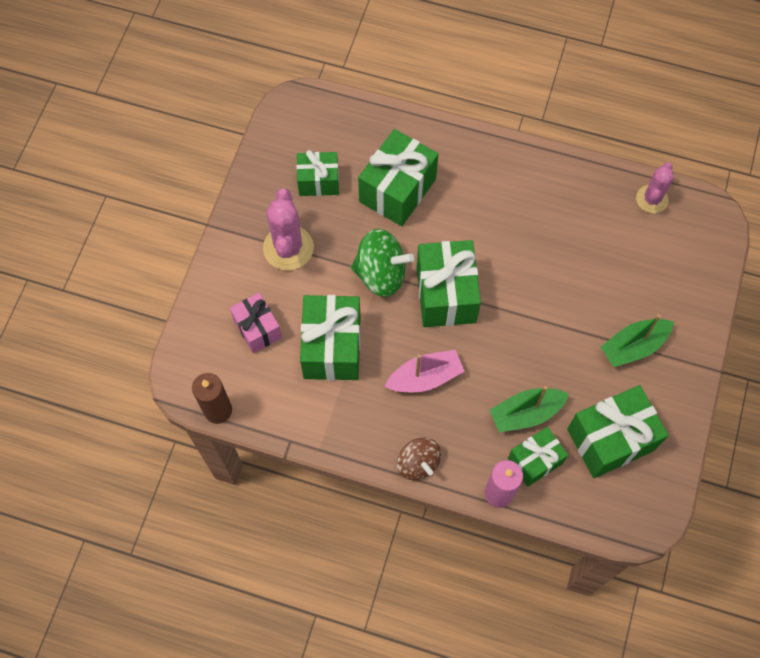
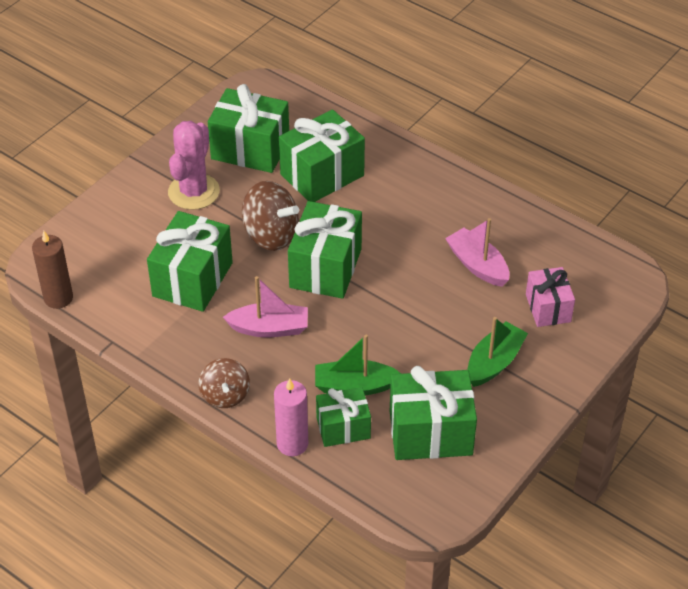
camera: 20 degrees right, 20 degrees down
(257, 329) = (130, 246): pink gift -> pink gift (548, 308)
(318, 181) = (250, 149): green gift -> green gift, size x1.63
(381, 274) = (271, 235): green spinning top -> brown spinning top
(577, 246) = (477, 265): none -> pink boat
(633, 346) = (494, 362): green boat -> green boat turned 135 degrees clockwise
(652, 199) = (574, 247): pink cactus -> none

